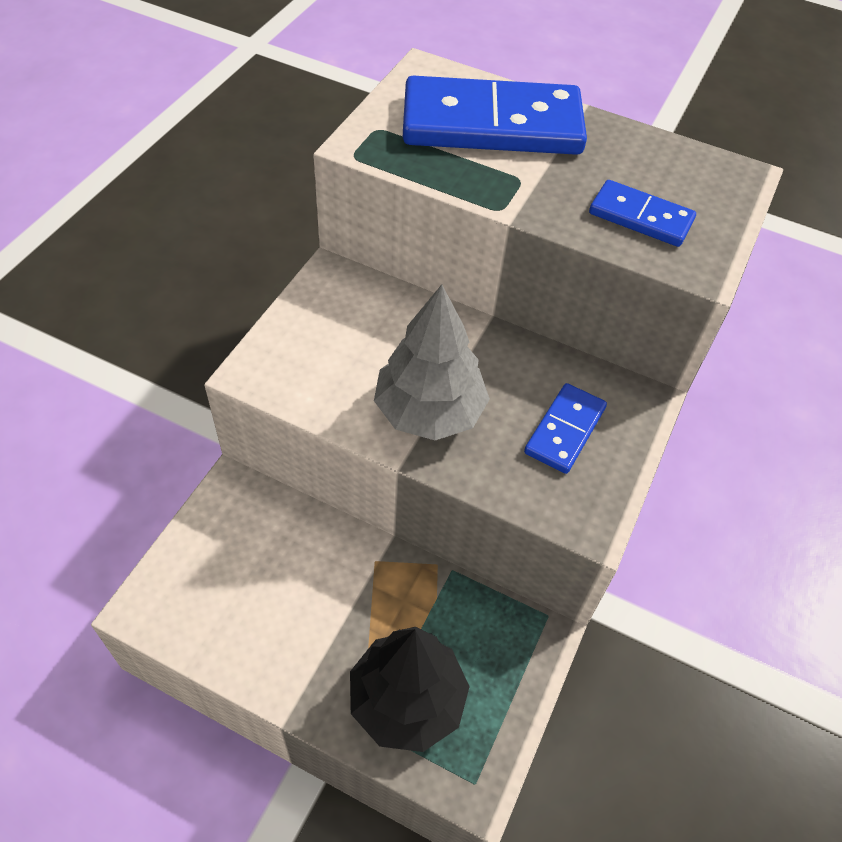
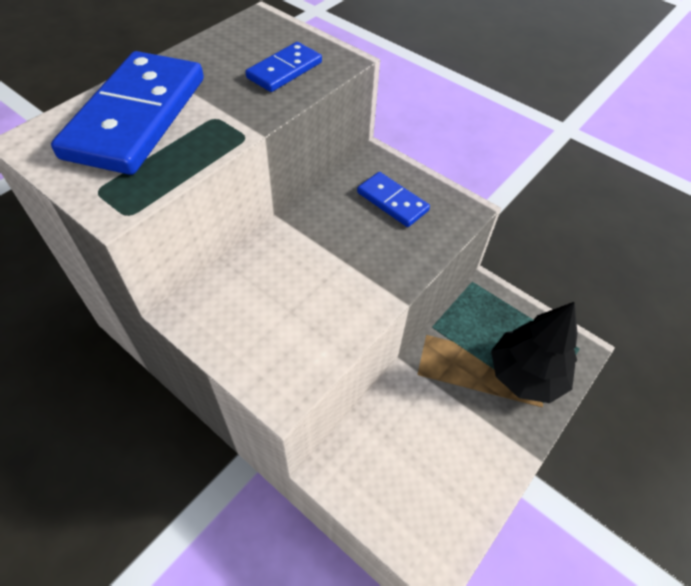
camera: 75 degrees left, 0 degrees up
(429, 411) = (358, 273): grey tree -> none

